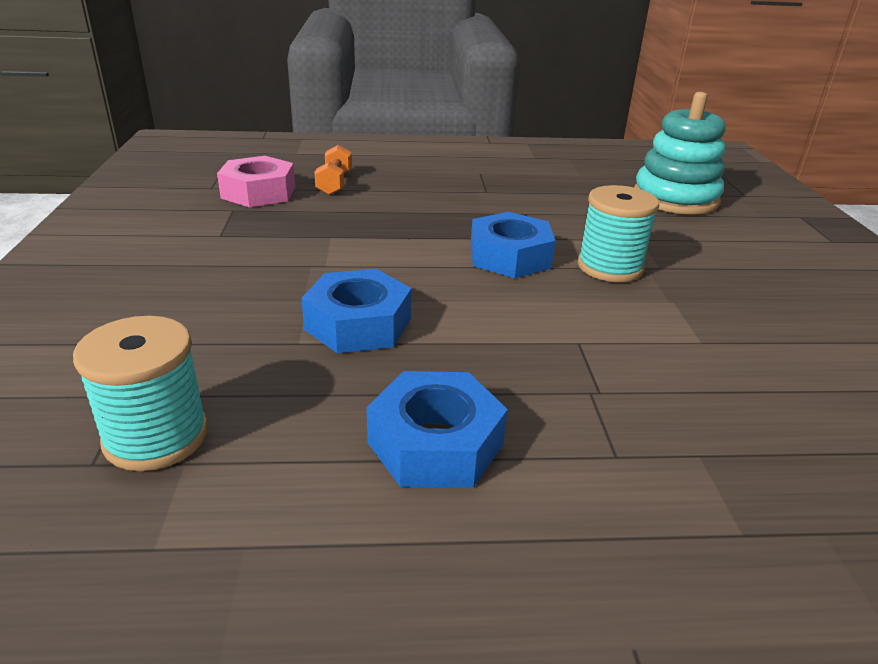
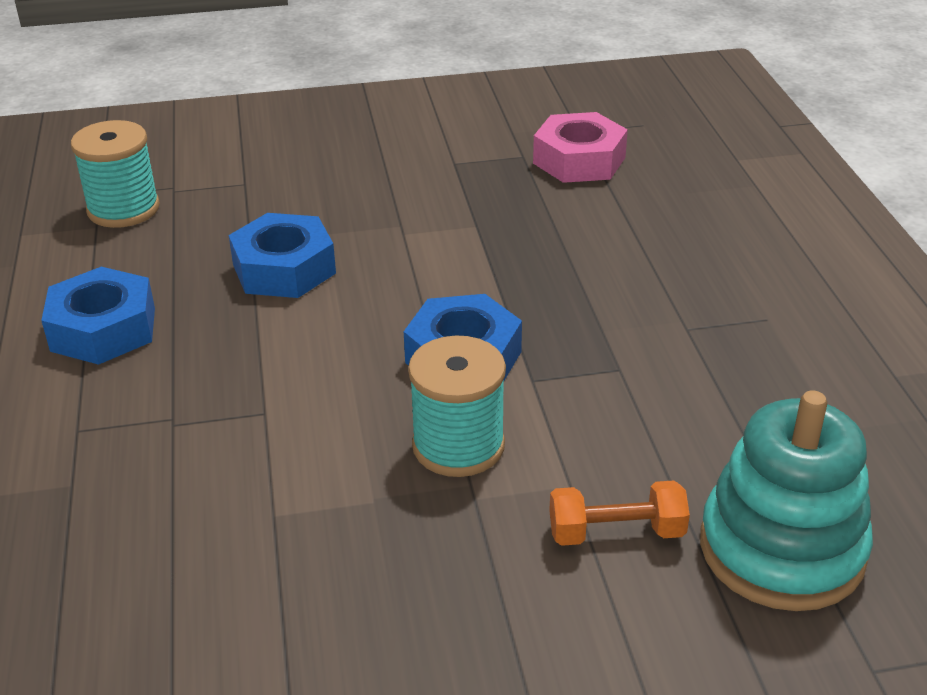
camera: 85 degrees right, 5 degrees up
(334, 183) = (639, 203): orange dumbbell -> orange dumbbell (616, 532)

